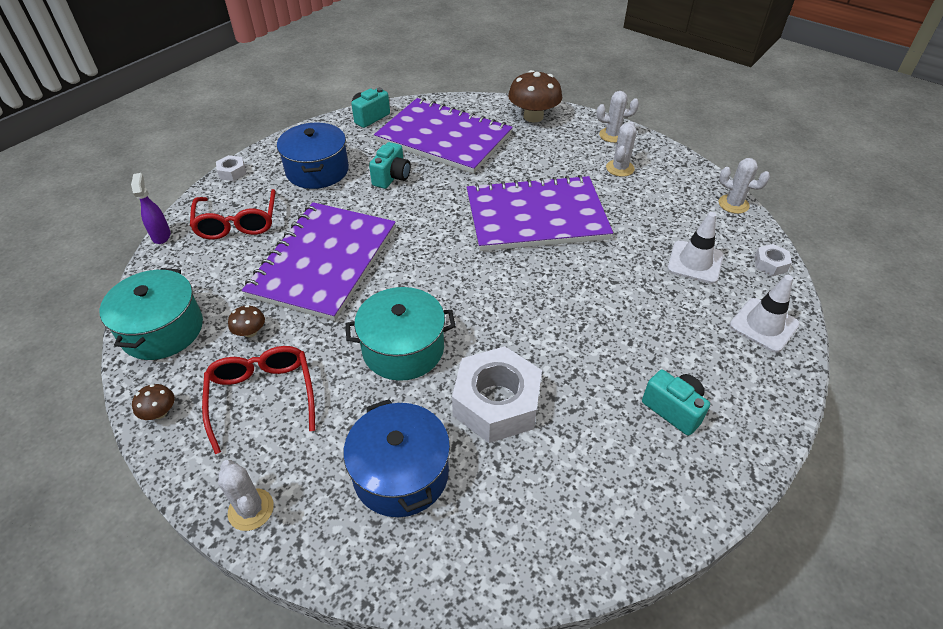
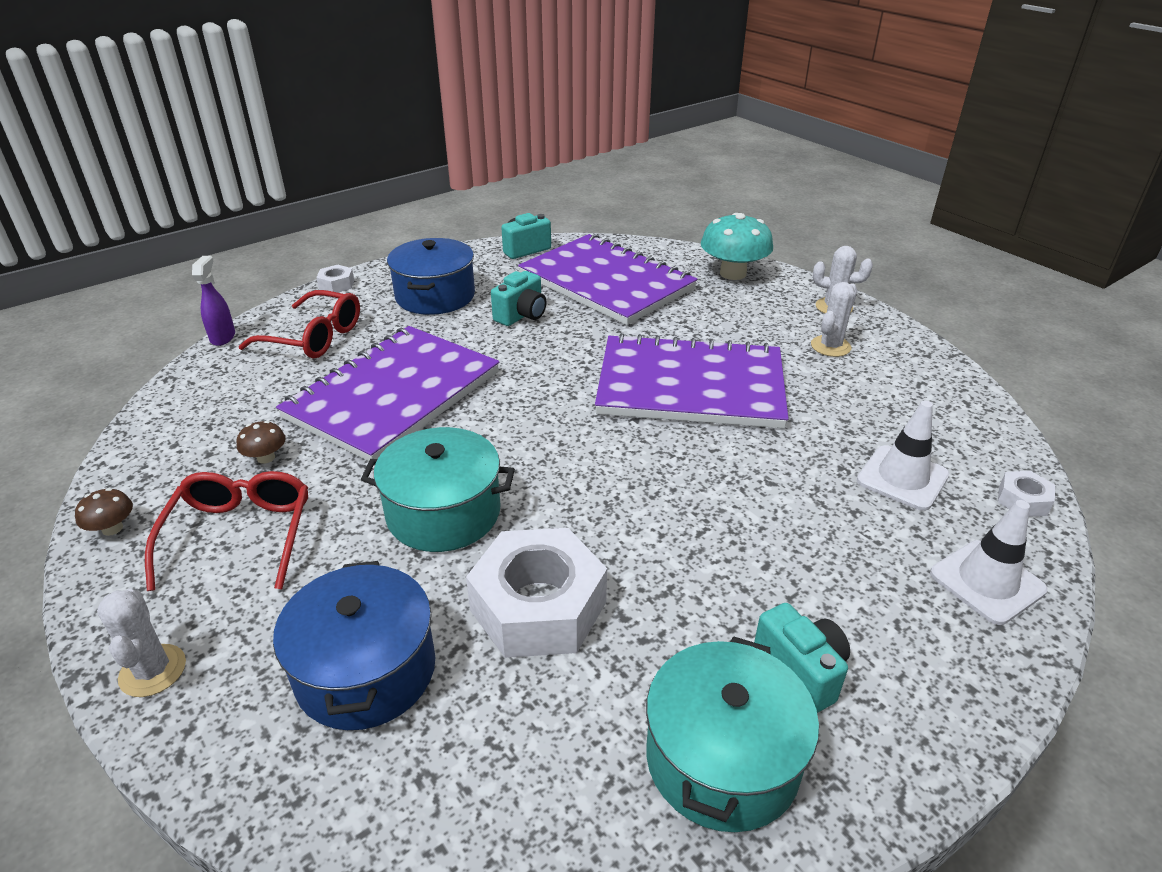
camera: 15 degrees right, 10 degrees down
(162, 330) = (168, 437): turquoise pot -> turquoise pot (722, 759)
(237, 223) = (314, 337): red glasses -> red glasses turned 75 degrees counterclockwise
(533, 117) = (733, 273): brown mushroom -> turquoise mushroom
(733, 204) = (987, 413): white cactus -> none

